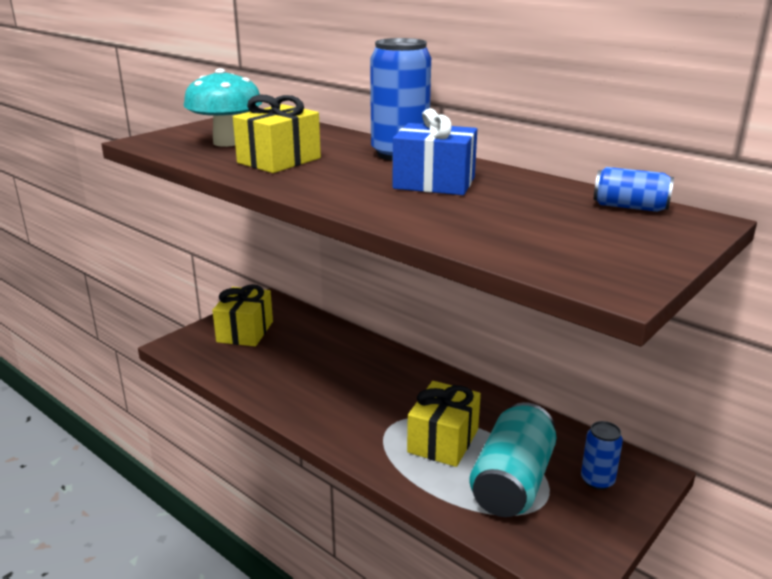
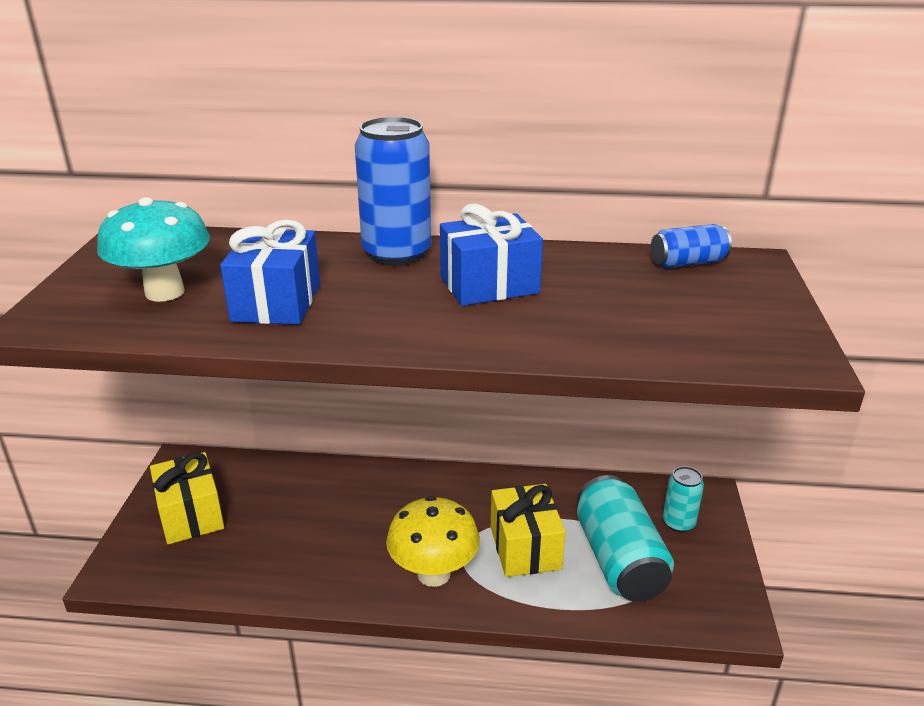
camera: 35 degrees left, 5 degrees up
(279, 160) = (277, 302): yellow gift -> blue gift
(358, 427) = (434, 574): none -> yellow mushroom
(597, 480) = (678, 523): blue can -> turquoise can

